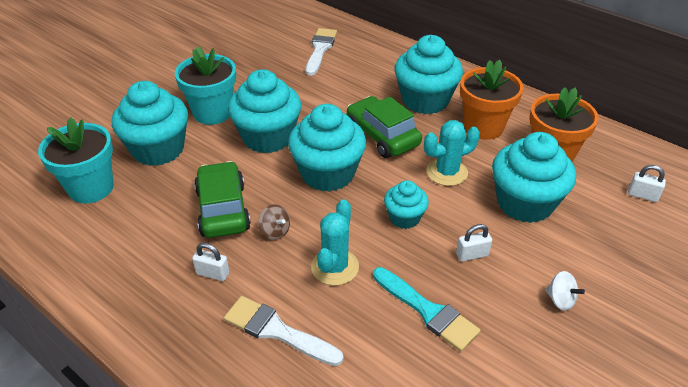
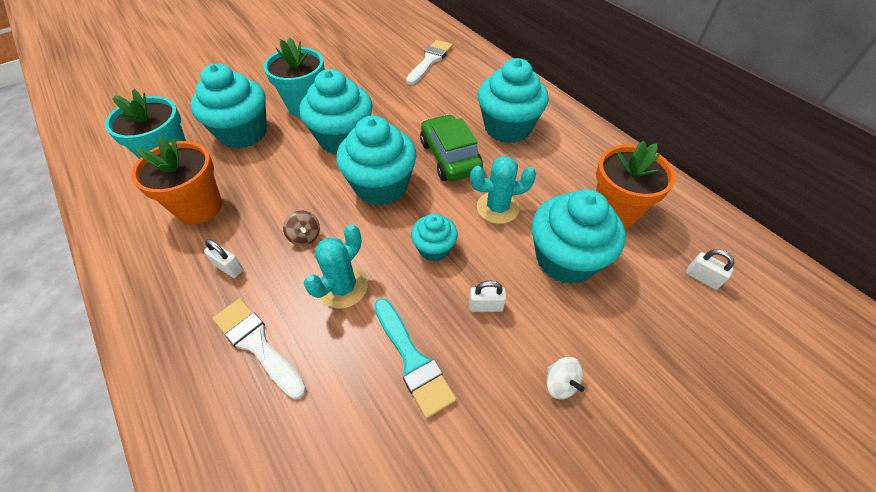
camera: 15 degrees right, 10 degrees up
(223, 209) = (269, 203): green car -> none
(483, 127) = (555, 166): orange flower pot -> orange flower pot (199, 207)

